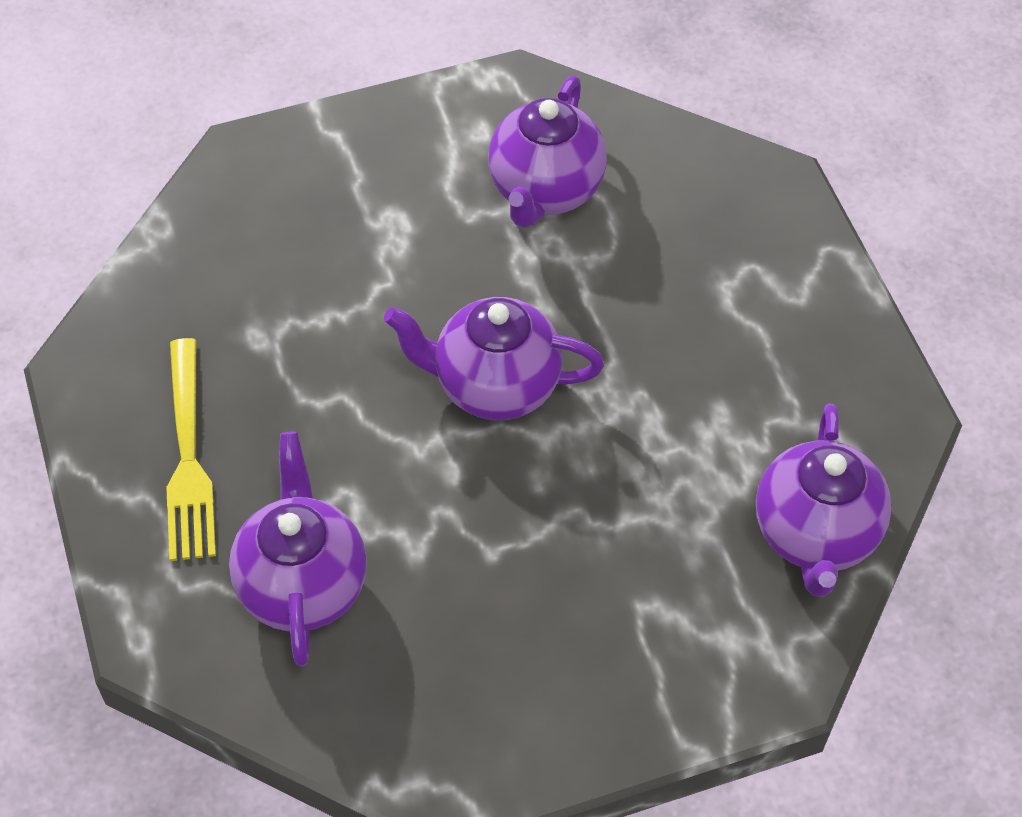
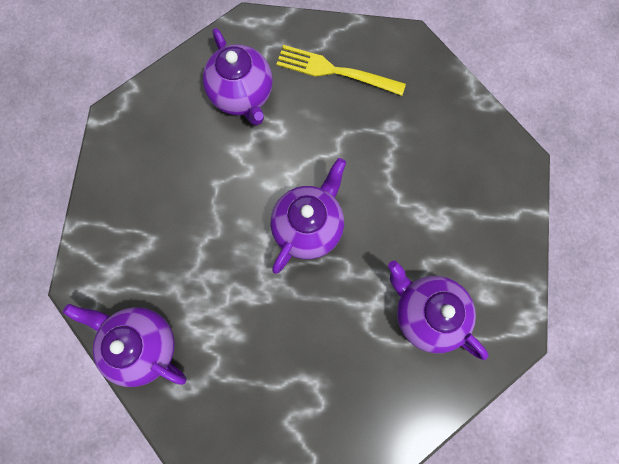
camera: 115 degrees right, 20 degrees up
(303, 584) = (242, 95): purple teapot -> purple teapot turned 45 degrees clockwise

